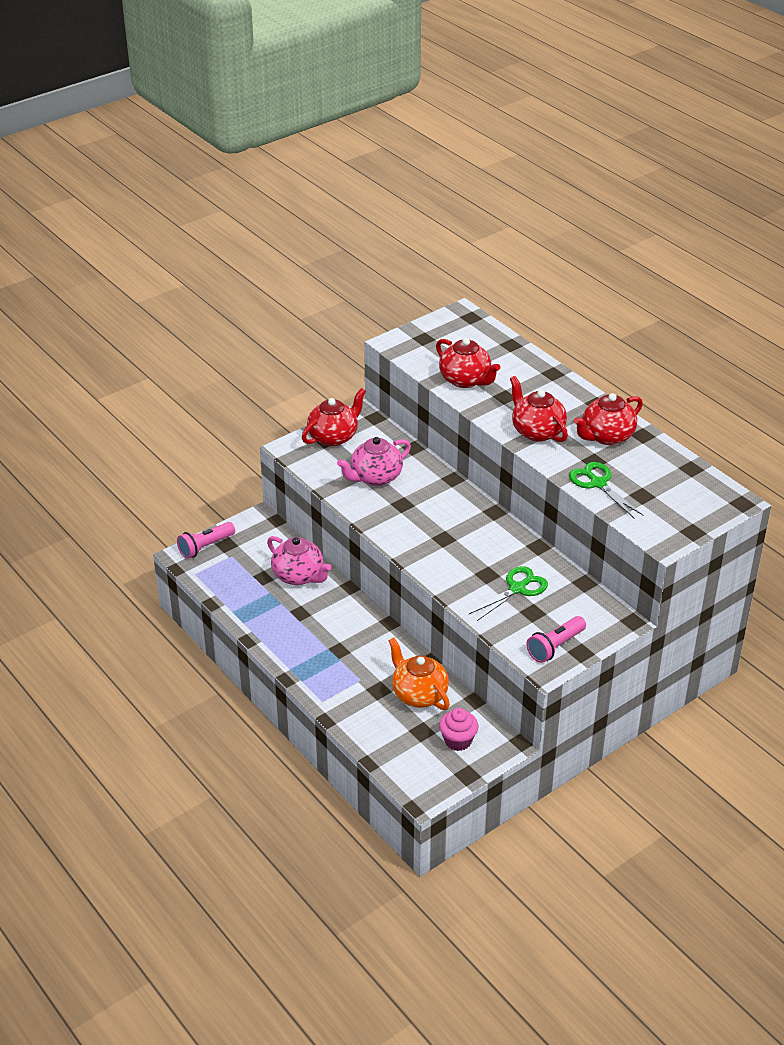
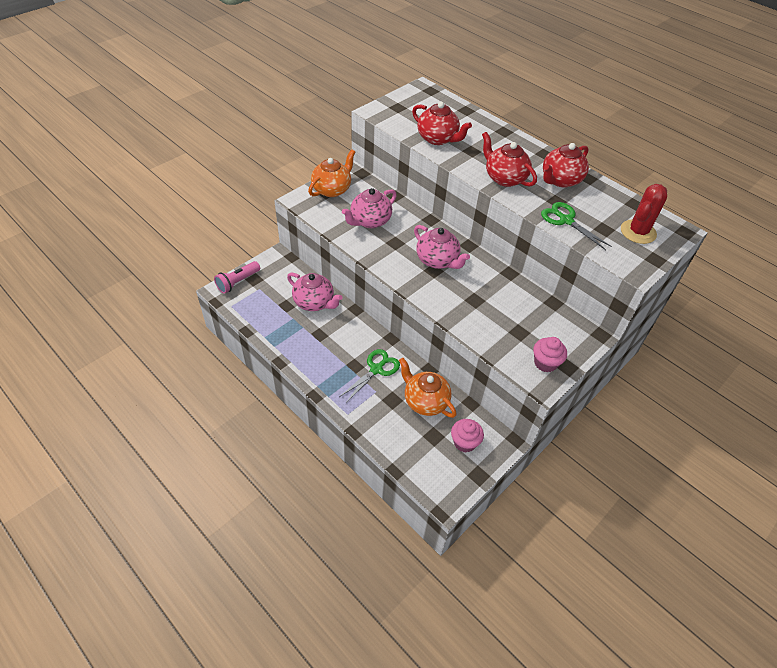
camera: 10 degrees left, 10 degrees up
(334, 436) = (332, 189): red teapot -> orange teapot
(451, 527) = (437, 260): none -> pink teapot
(517, 588) = (502, 311): green scissors -> green scissors (376, 369)
(555, 646) = (545, 363): pink flashlight -> pink cupcake
(682, 500) = (638, 232): none -> red cactus

